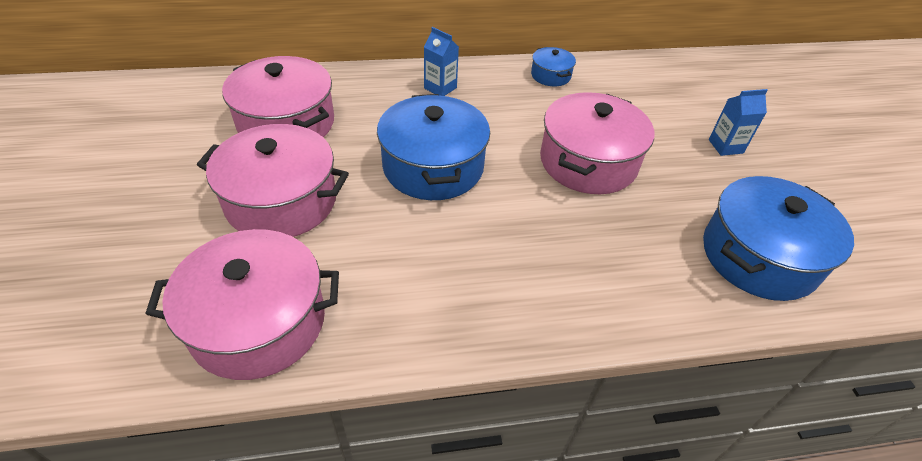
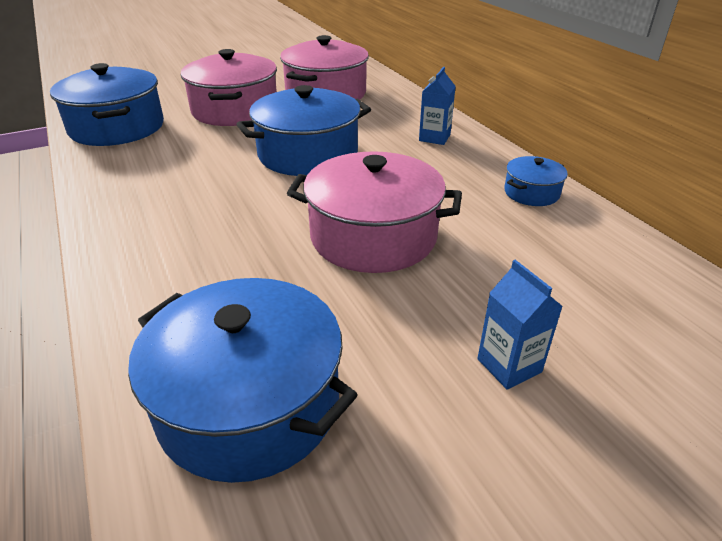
camera: 75 degrees right, 10 degrees down
(258, 322) = (117, 128): pink pot -> blue pot

